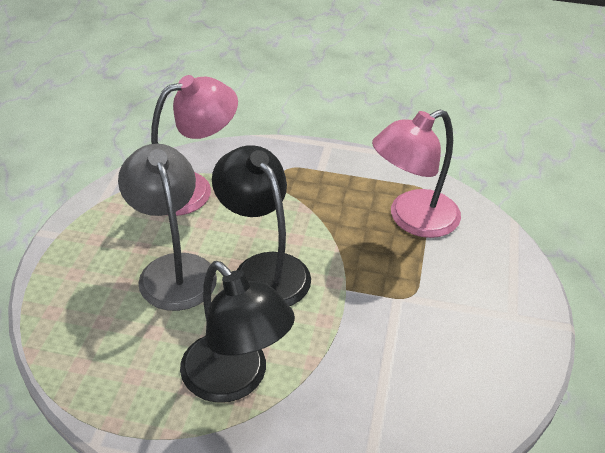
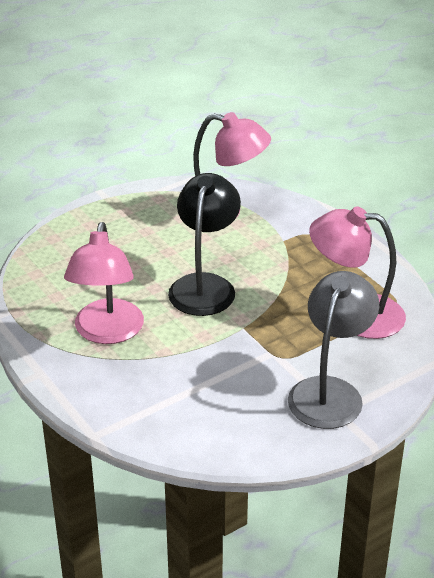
camera: 45 degrees right, 5 degrees down
(173, 269) = (149, 254): grey lamp -> grey lamp (330, 391)
(235, 380) = (107, 332): black lamp -> pink lamp

